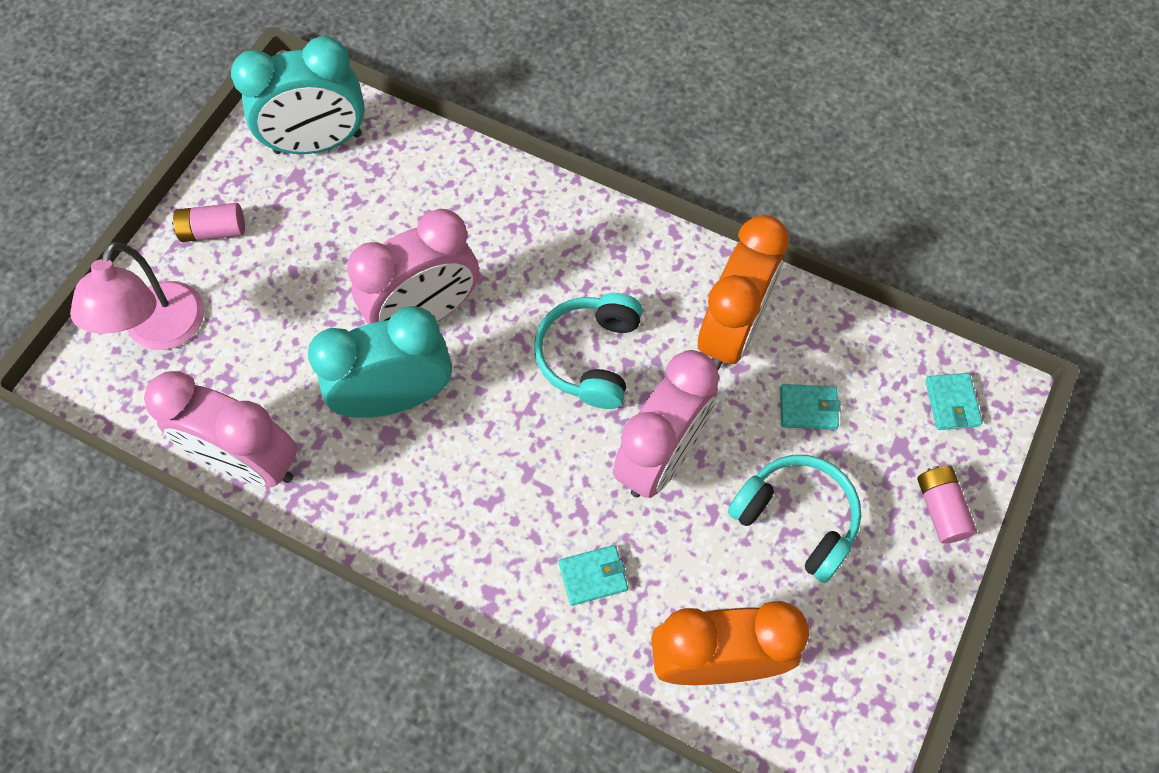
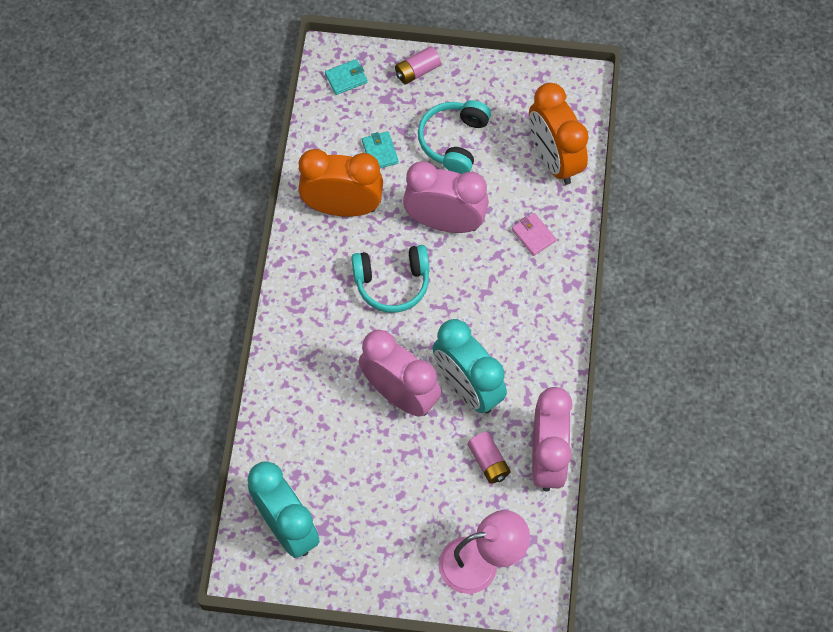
camera: 110 degrees left, 0 degrees up
(213, 231) = (389, 566): pink battery -> pink battery (488, 462)
(593, 576) = (533, 235): turquoise wallet -> pink wallet

